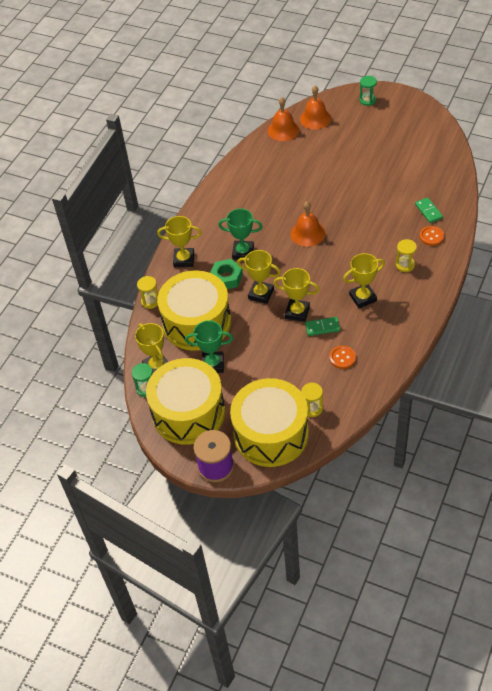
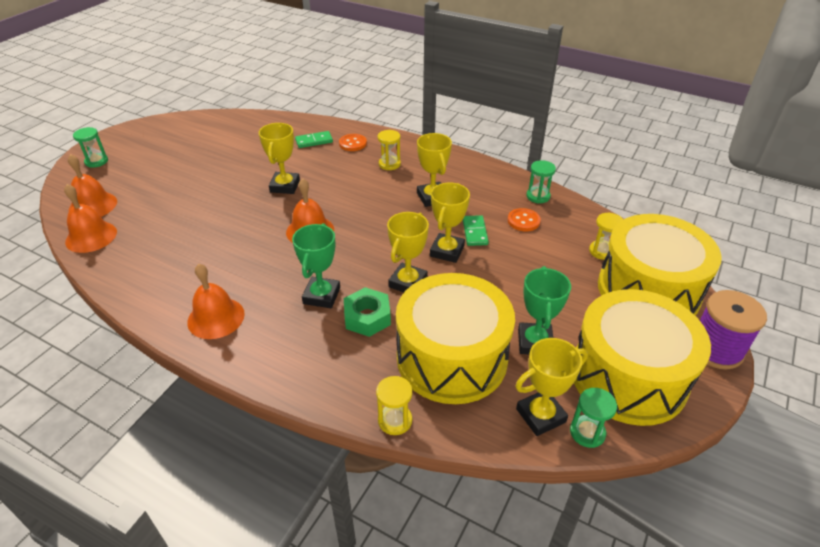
camera: 90 degrees left, 10 degrees down
(184, 260) = (312, 368): yellow trophy -> yellow trophy (285, 186)
(219, 209) = (216, 318): none -> orange bell
(379, 368) = (538, 196): none -> green hourglass

